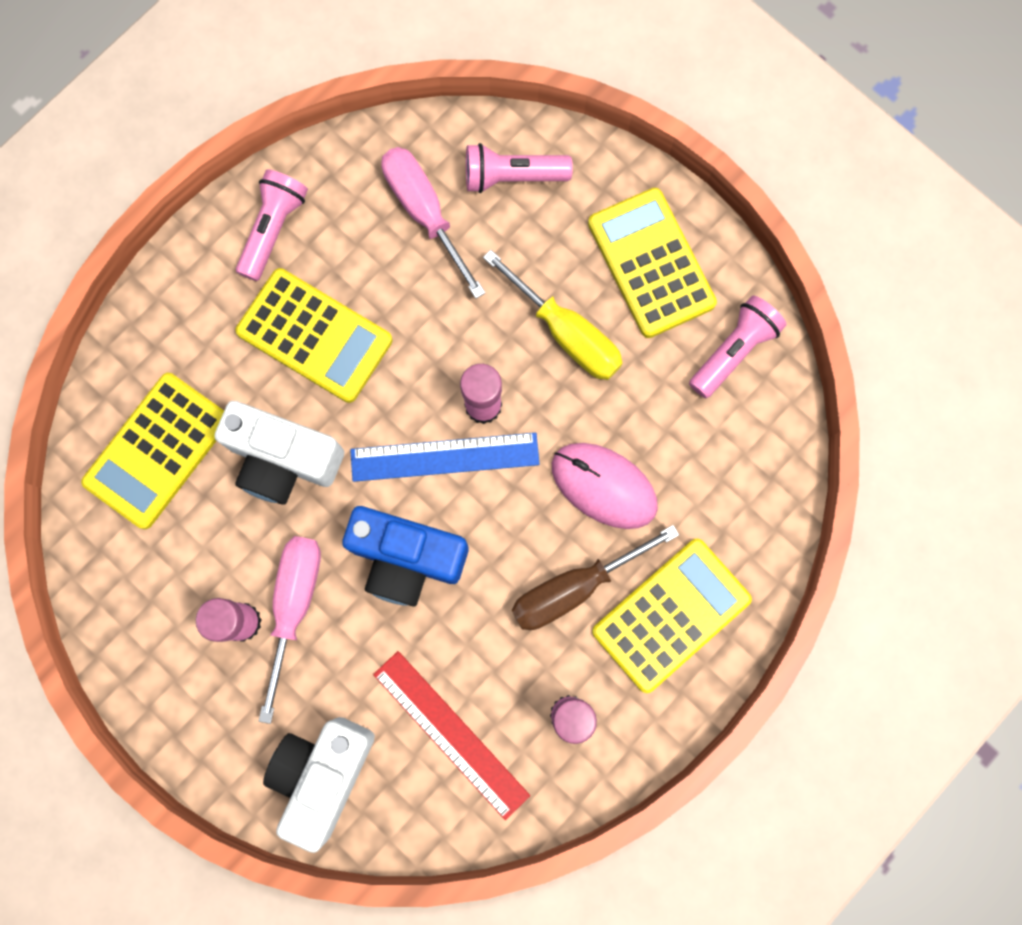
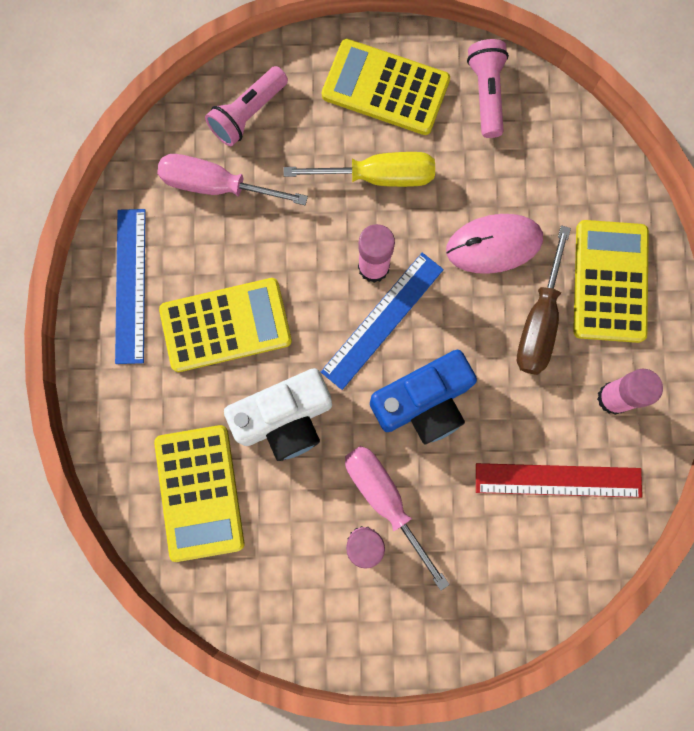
camera: 45 degrees left, 0 degrees up
(273, 229) = (130, 285): pink flashlight -> blue ruler
(323, 773) = (508, 582): white camera -> none

